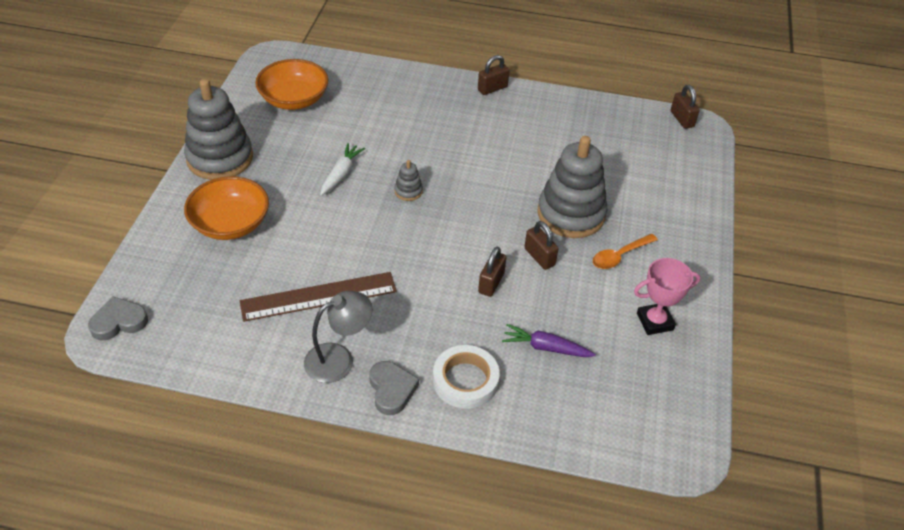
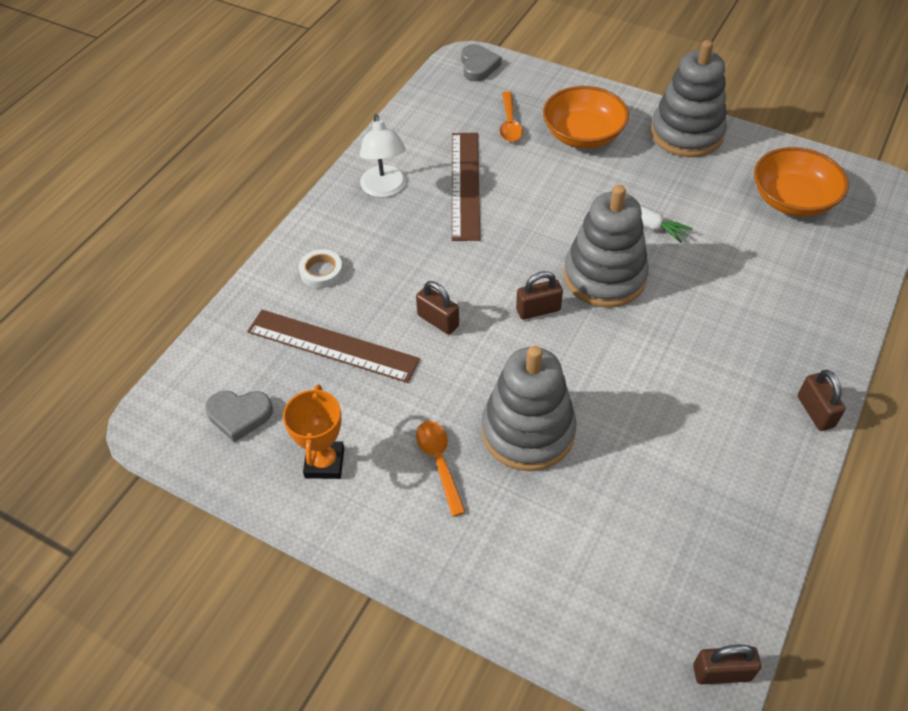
camera: 110 degrees right, 5 degrees up
(219, 279) = (509, 123): none -> orange spoon
(339, 359) = (385, 189): grey lamp -> white lamp
(391, 390) = (335, 218): grey heart -> grey heart (239, 415)
(408, 191) = (604, 277): grey stacking toy -> grey stacking toy, size x2.38
(465, 380) = (321, 272): white tape -> white tape, size x0.64
(539, 257) = (463, 376): brown padlock -> brown padlock (538, 310)
(546, 347) = (332, 346): purple carrot -> brown ruler
(655, 322) = (324, 463): pink trophy -> orange trophy

